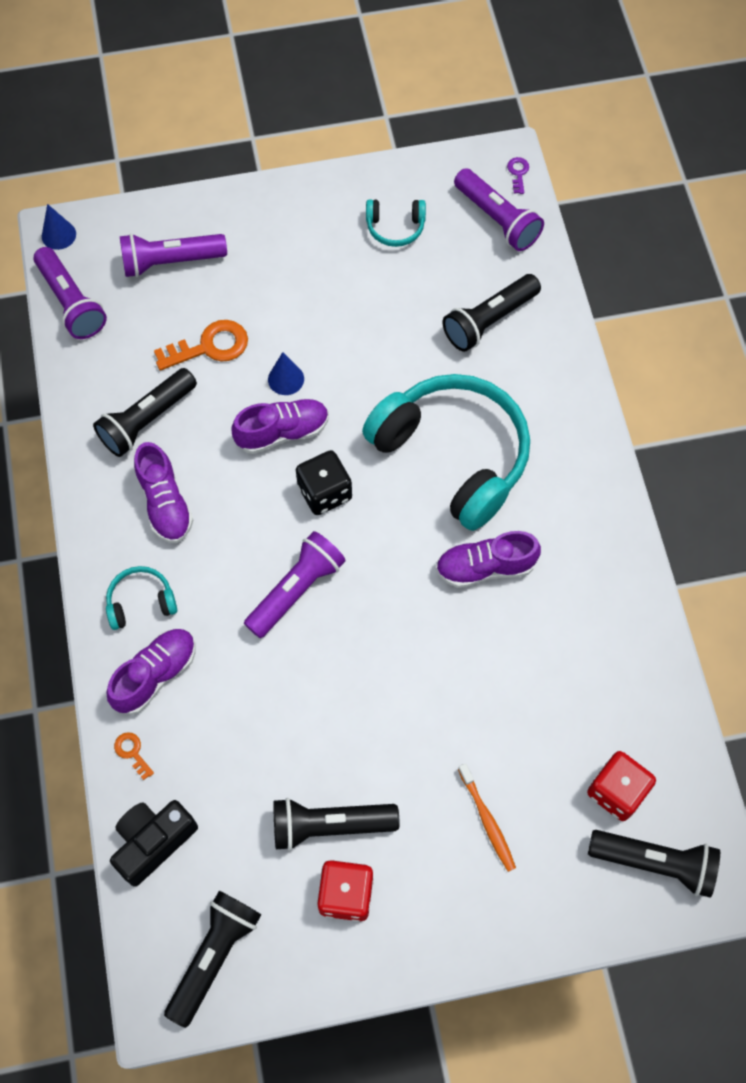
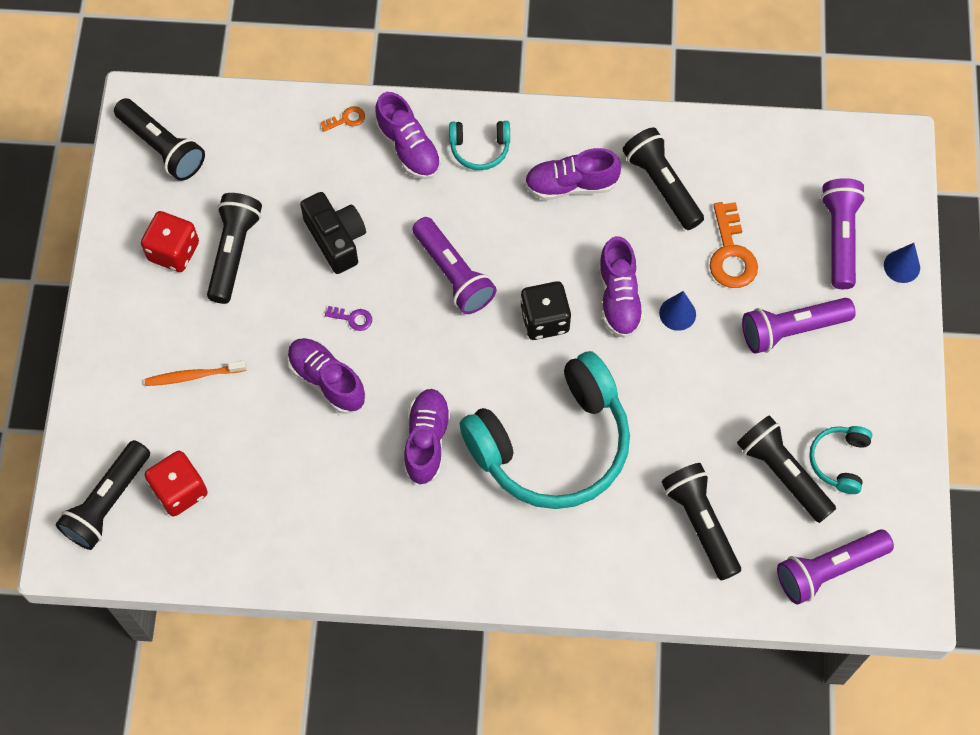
camera: 105 degrees right, 0 degrees up
(58, 235) = (893, 145): blue cone -> blue cone (901, 266)
(71, 302) = (809, 144): purple flashlight -> purple flashlight (792, 329)
(141, 602) = (479, 149): turquoise headphones -> turquoise headphones turned 90 degrees clockwise
(153, 842) = (267, 121): black camera -> black camera (336, 239)
(421, 267) = (782, 474): none -> black flashlight
(451, 680) = (327, 380): none -> purple shoe
(518, 173) = (888, 611): purple key -> purple key (352, 318)

